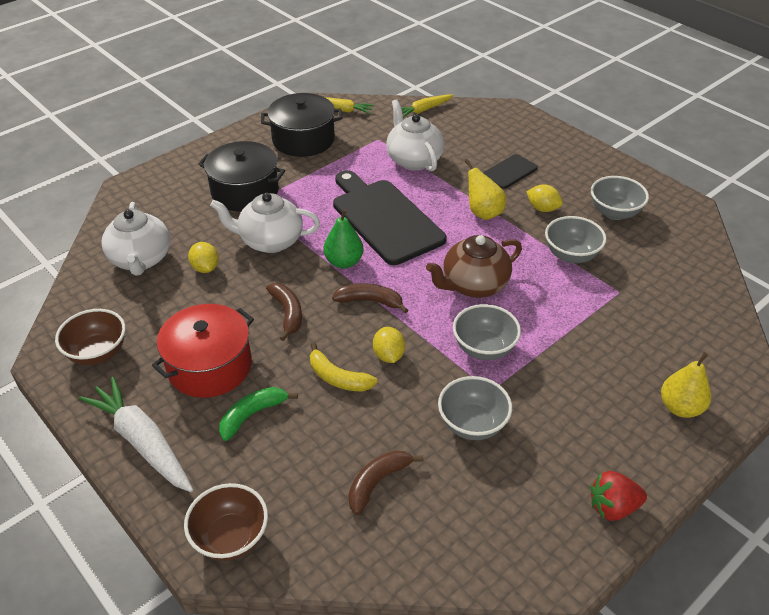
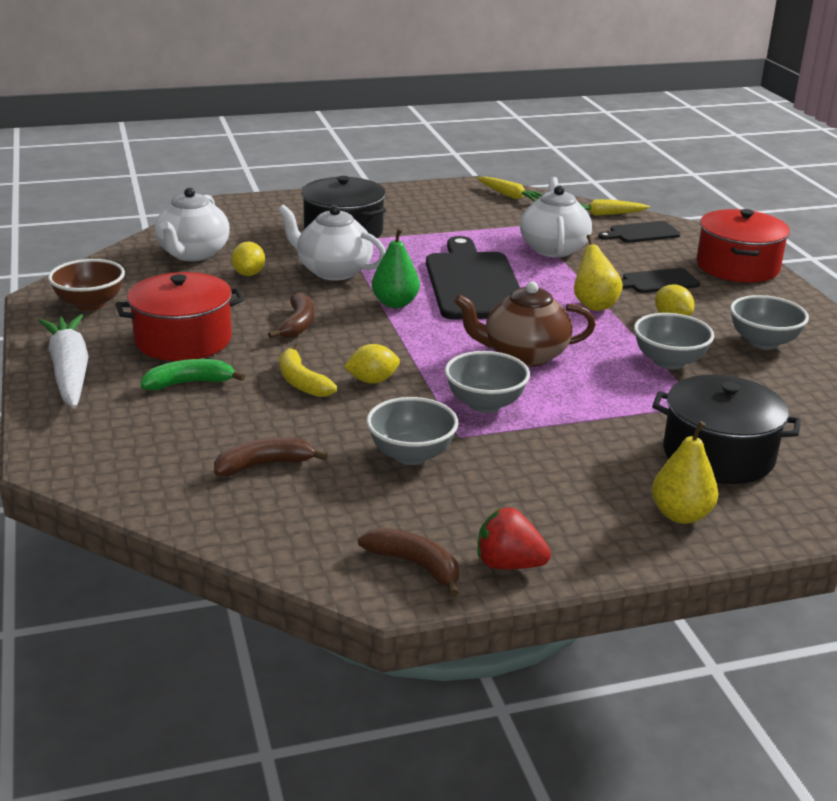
camera: 25 degrees right, 15 degrees down
(231, 538) = (83, 457): brown bowl -> none
(303, 139) = (444, 208): black pot -> black pot (718, 454)
(370, 301) = (393, 338): brown banana -> brown banana (415, 565)
(388, 355) = (372, 381): yellow lemon -> yellow lemon turned 60 degrees clockwise
(462, 123) = (641, 233): none -> black cutting board
(547, 139) = (737, 266): none -> red pot

